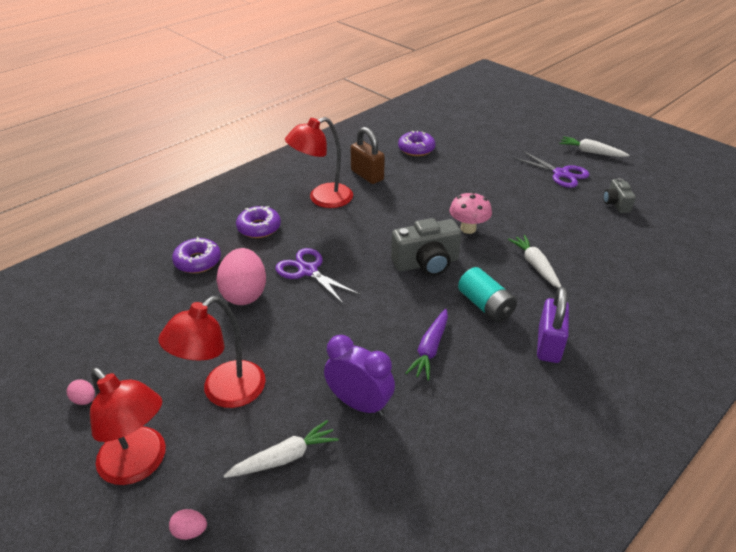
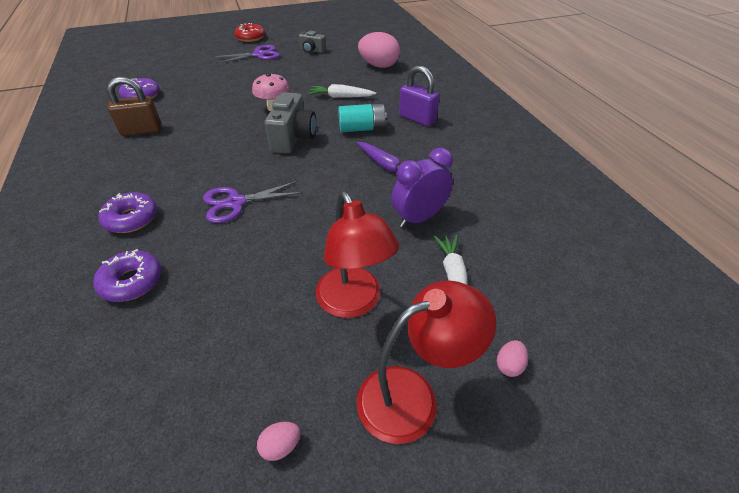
camera: 65 degrees left, 5 degrees up
(244, 294) = (226, 255): pink egg -> pink egg (379, 66)
(322, 199) = (140, 165): red lamp -> none
(591, 152) = (250, 38): white carrot -> red donut

